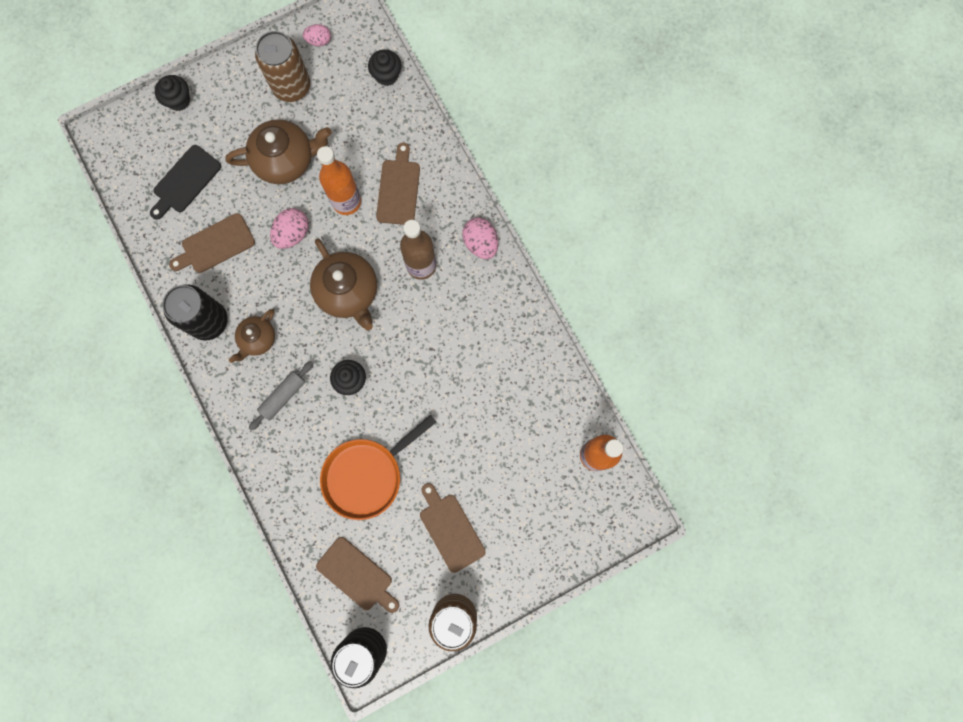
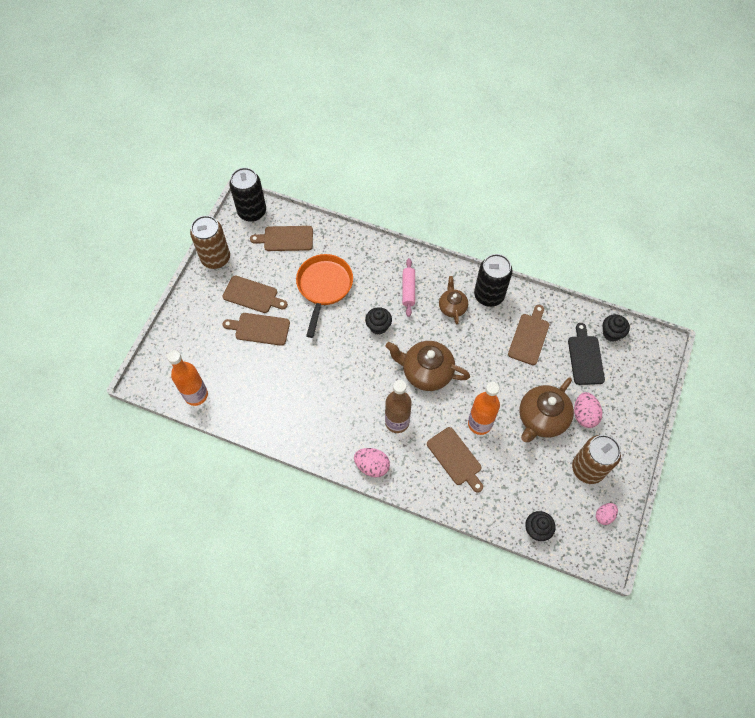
camera: 140 degrees right, 15 degrees down
(179, 100) = (643, 401): black cupcake -> black cupcake (611, 333)
(283, 396) = (408, 290): grey rolling pin -> pink rolling pin
(292, 234) = (492, 378): pink egg -> pink egg (584, 415)
(474, 480) = (260, 329): none -> brown cutting board

